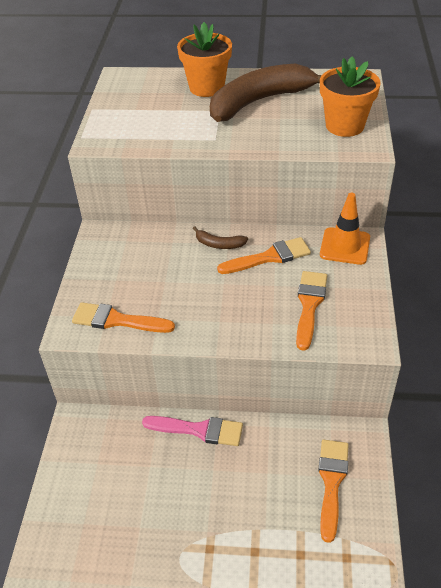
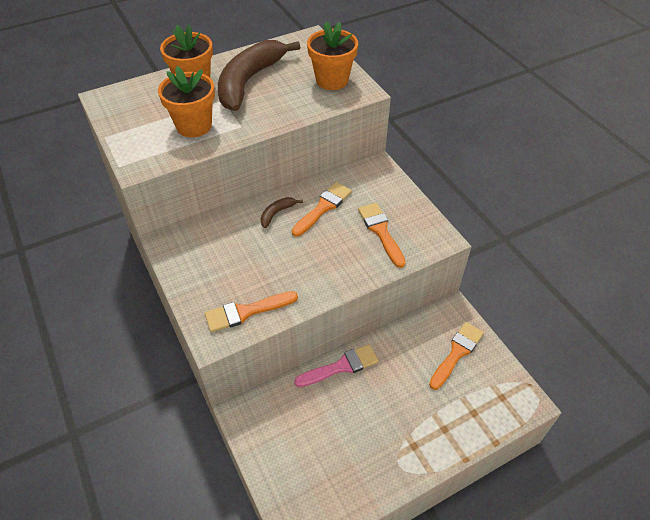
camera: 35 degrees left, 5 degrees up
(173, 125) = (194, 126): none -> orange flower pot
(219, 244) = (277, 213): brown banana -> brown banana turned 150 degrees clockwise
(331, 482) = (457, 352): orange brush -> orange brush turned 60 degrees clockwise
(345, 246) = (370, 176): orange traffic cone -> none

